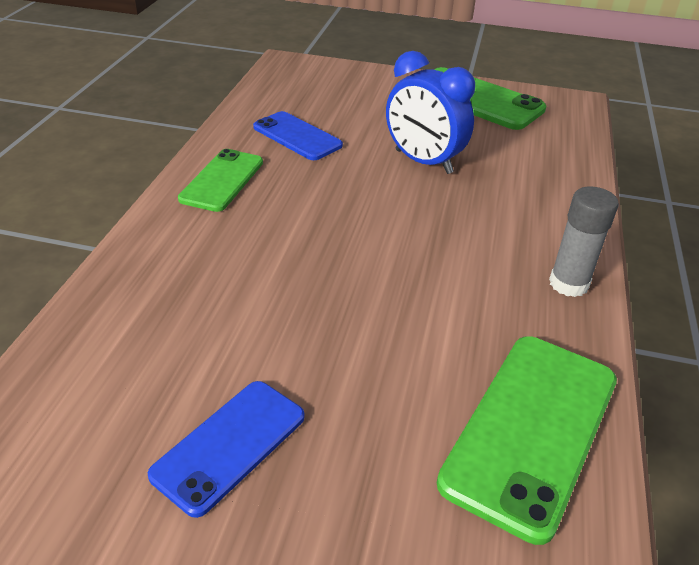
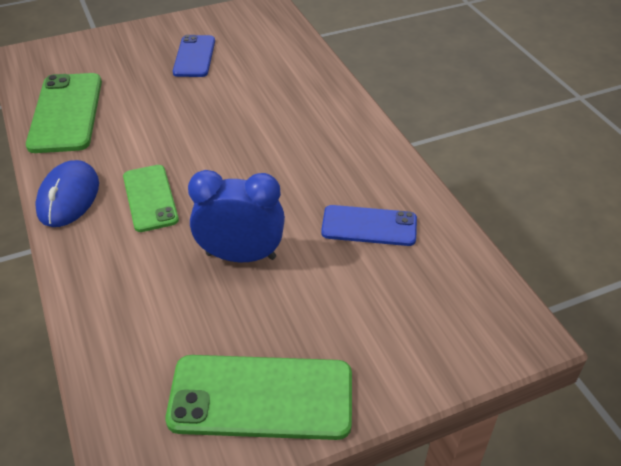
camera: 145 degrees right, 5 degrees up
(222, 180) = (363, 157): green phone -> green phone (150, 198)
(568, 284) = (68, 197): grey glue stick -> blue mouse

